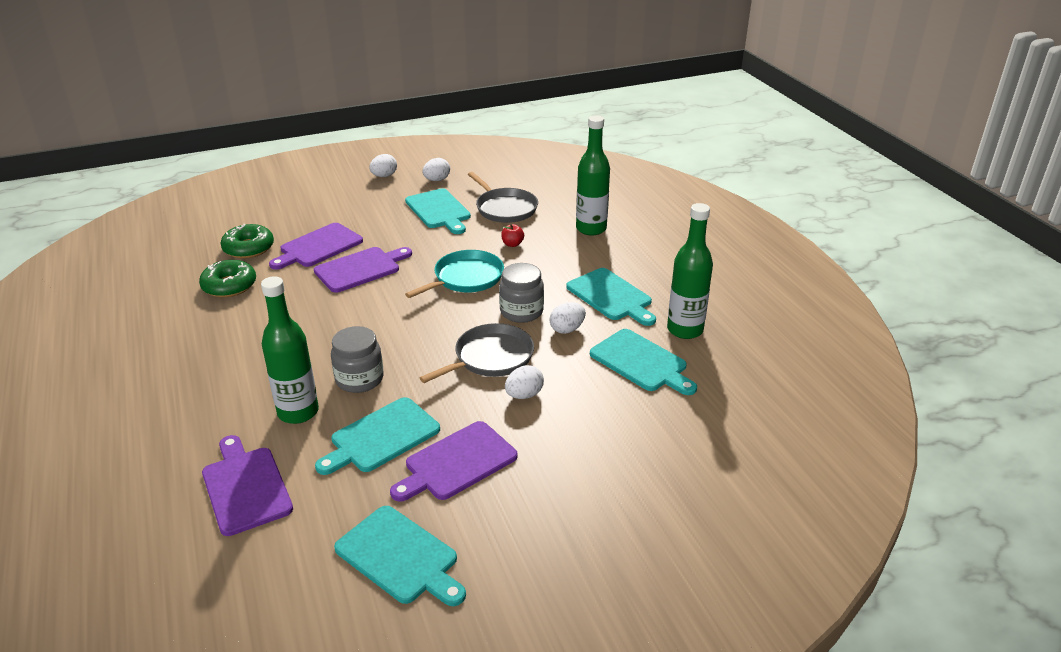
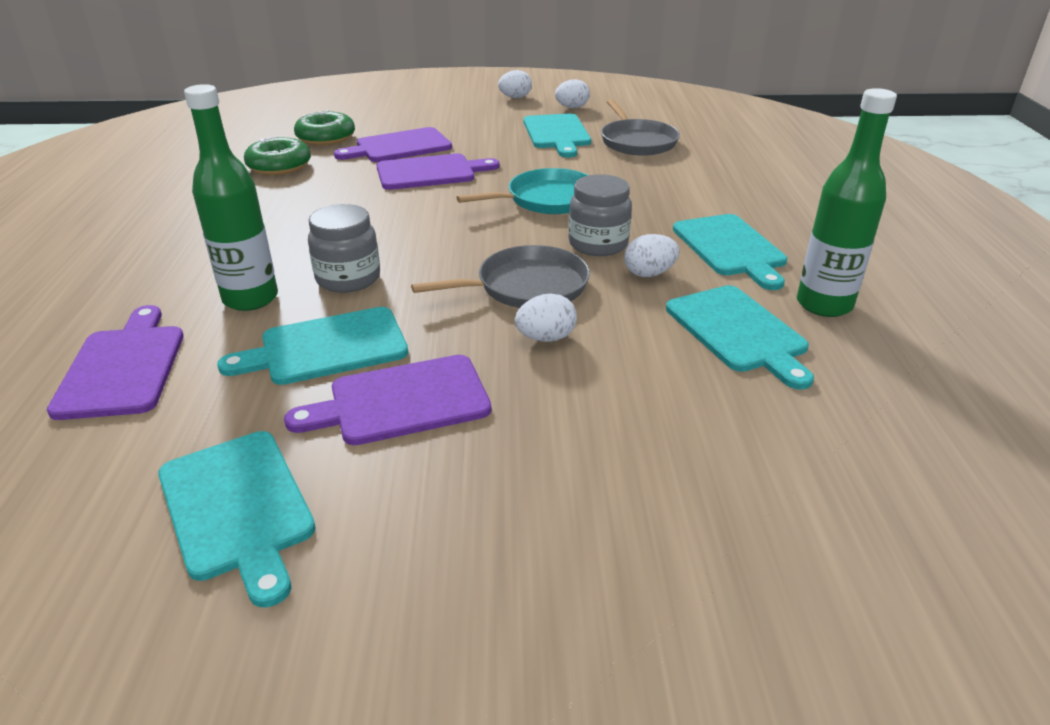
camera: 20 degrees right, 0 degrees up
(512, 244) = (626, 175): red apple -> none
(591, 229) = (737, 175): green bottle -> none

